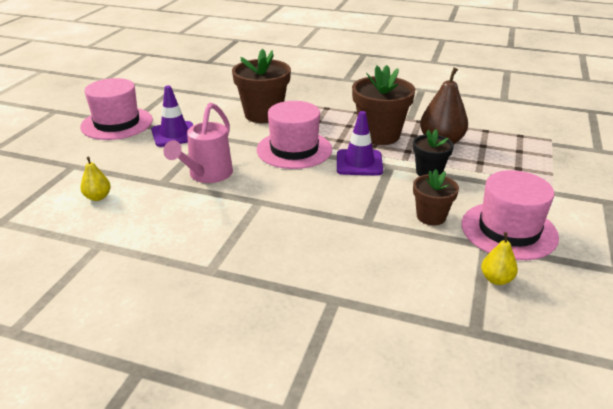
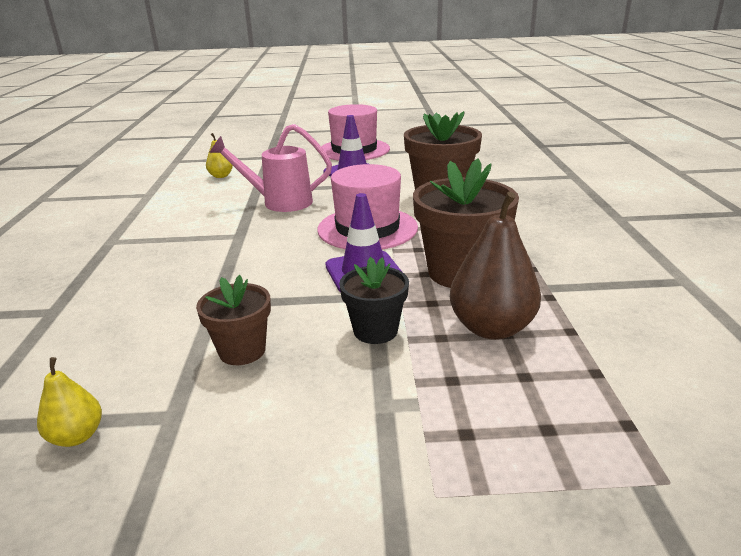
camera: 70 degrees right, 5 degrees down
(509, 230) = (221, 439): pink hat -> none

